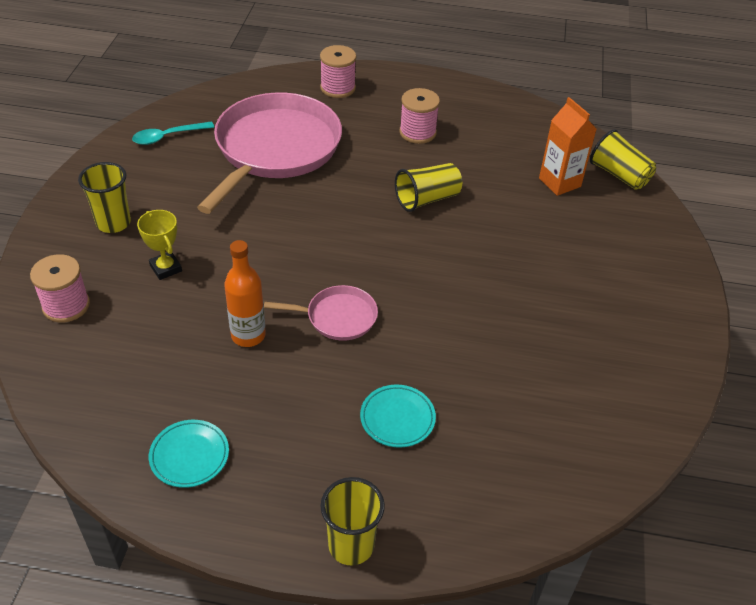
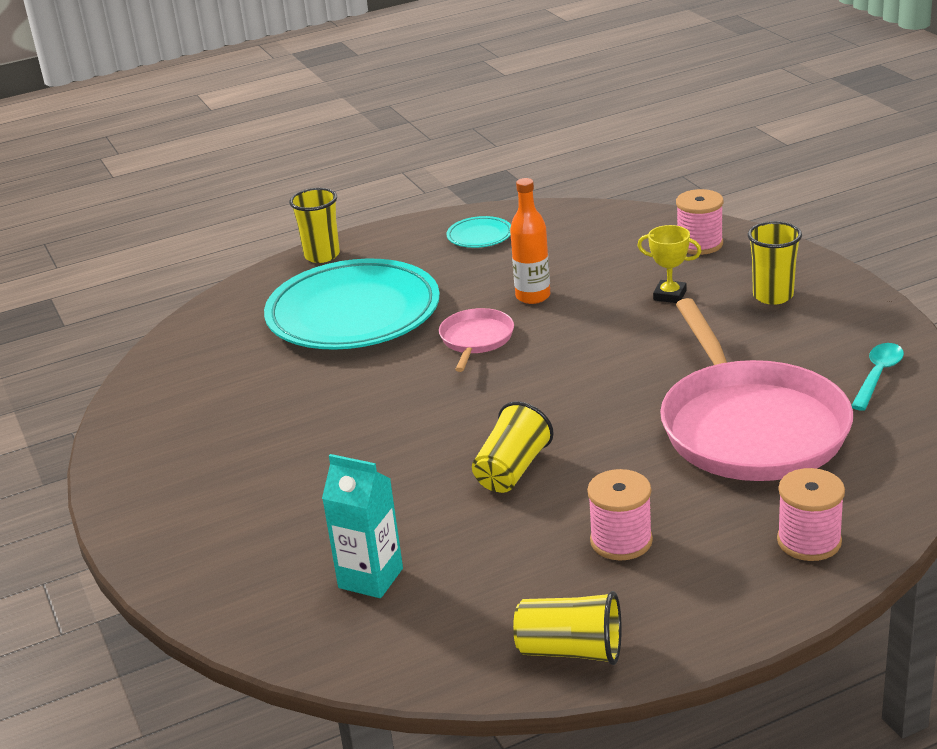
camera: 150 degrees right, 15 degrees down
(337, 317) = (476, 340): pink pan -> pink pan turned 135 degrees clockwise
(397, 418) = (353, 314): turquoise plate -> turquoise plate, size x2.45
(559, 182) = (370, 578): orange carton -> turquoise carton
(619, 175) = (295, 635): yellow cup -> yellow cup (571, 651)

